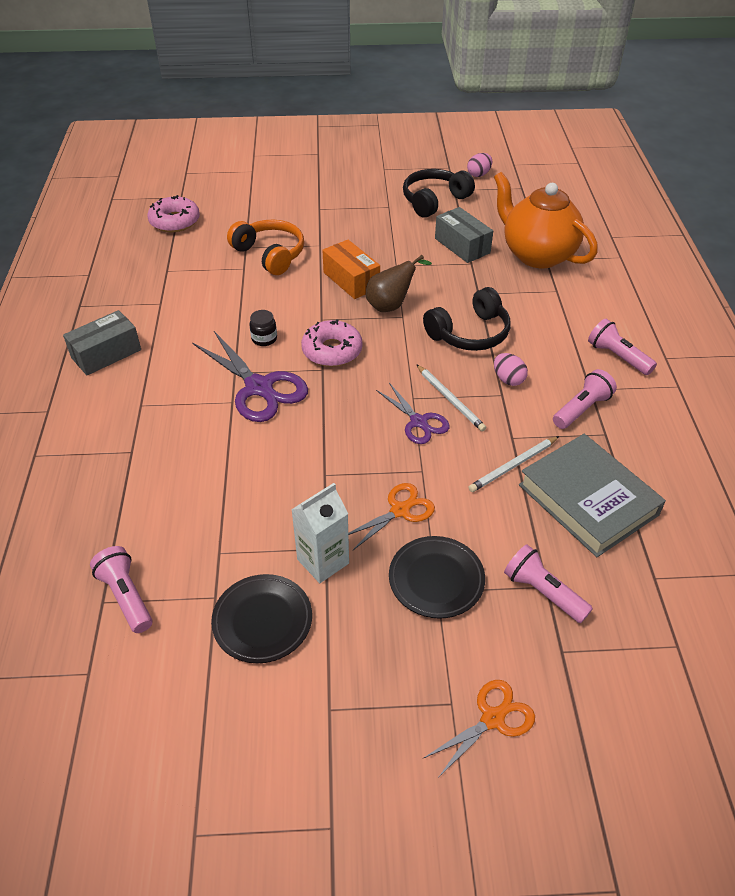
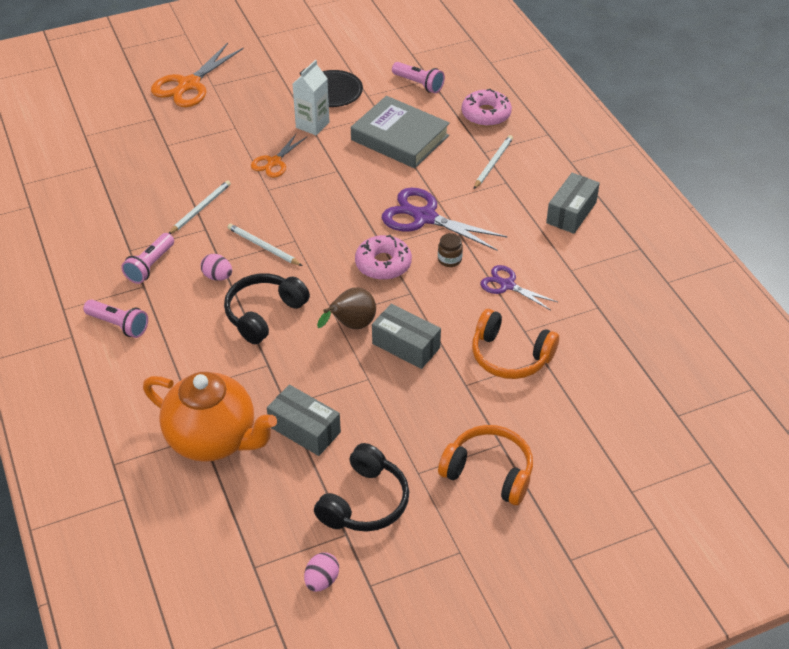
camera: 160 degrees right, 0 degrees up
(134, 432) = (493, 163): none -> white pencil
(175, 221) = (649, 374): pink donut -> pink donut (486, 114)
(264, 339) = (449, 259): black jar -> brown jar
(338, 197) = (489, 472): none -> orange headphones
(351, 280) = (406, 345): orange box -> grey box
(418, 422) = (283, 222): purple scissors -> purple scissors (507, 285)
(436, 580) = (237, 132): black plate -> none
(492, 719) = (189, 85): orange scissors -> orange scissors, size x1.68
(543, 592) = (168, 141): pink flashlight -> none
(588, 500) = (142, 199): grey book -> grey book (400, 138)

